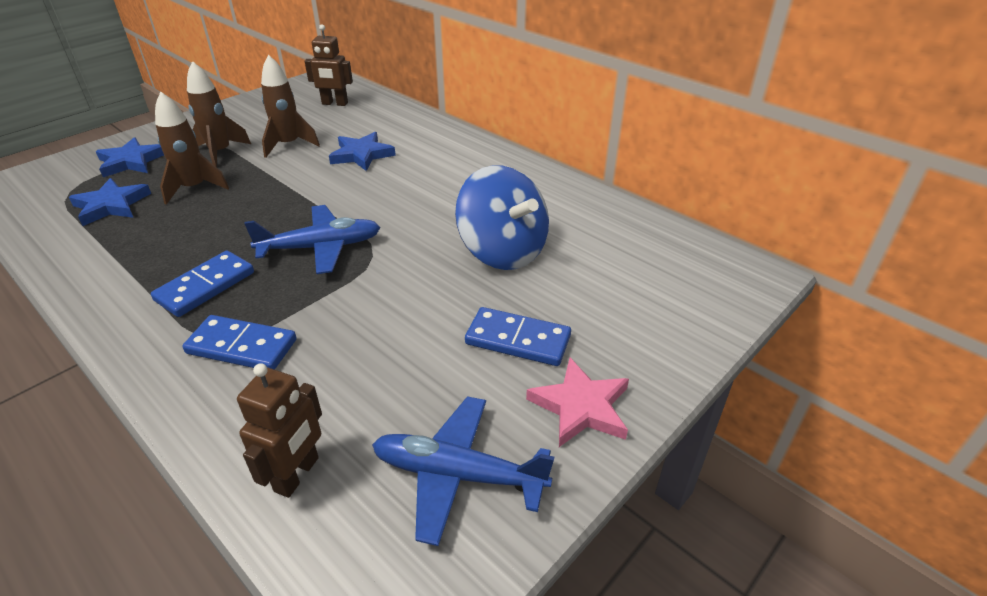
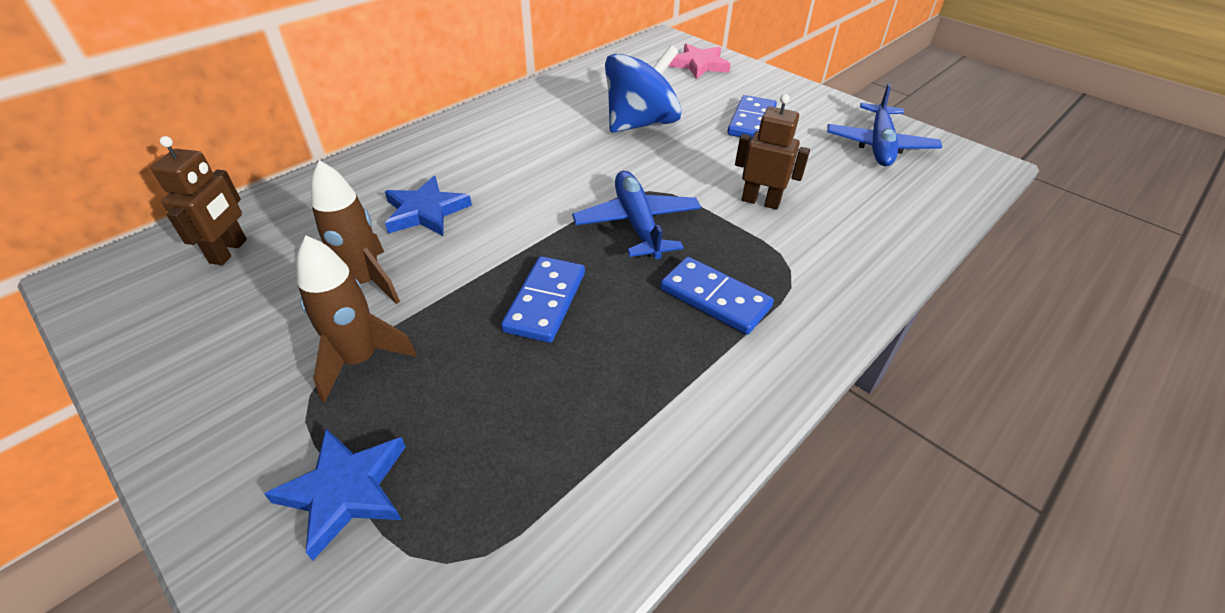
camera: 90 degrees left, 5 degrees up
(111, 205) = (516, 463): blue star -> none
(194, 188) = (479, 364): brown rocket -> none
(242, 346) = (799, 254): blue domino -> blue domino (545, 301)
(297, 474) = (912, 205): brown robot -> brown robot (760, 201)
(581, 407) = (807, 104): pink star -> pink star (699, 65)

